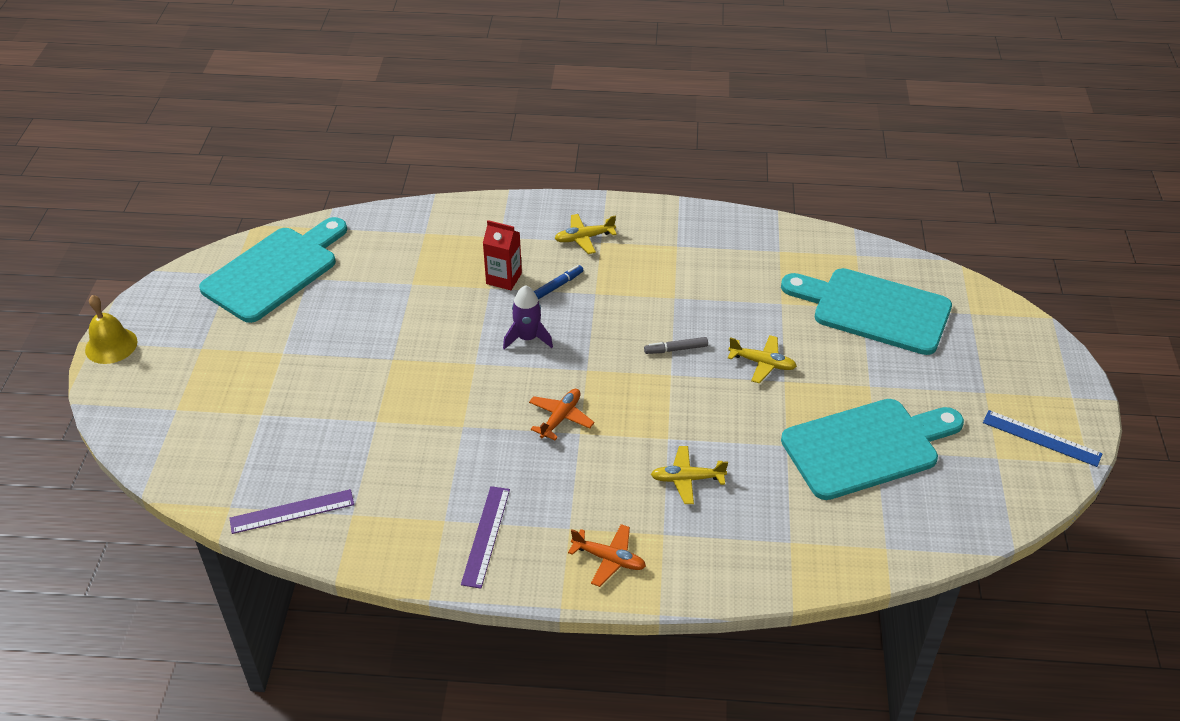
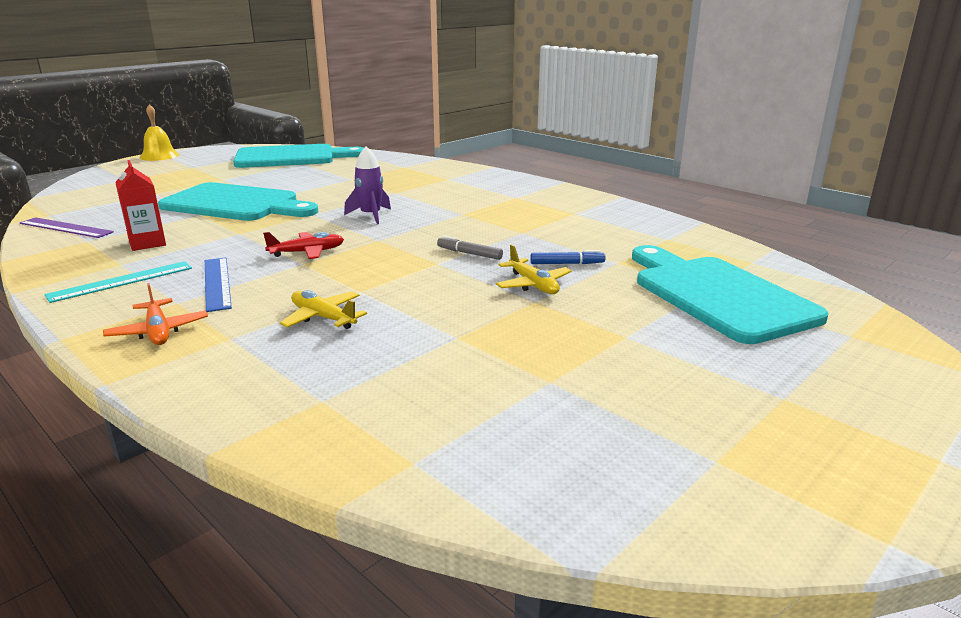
camera: 40 degrees right, 20 degrees down
(486, 536) = (121, 281): purple ruler -> turquoise ruler
(504, 278) = (412, 192): red carton -> red carton (147, 243)
(558, 285) = (443, 204): blue marker -> blue marker (567, 264)
(560, 418) = (307, 252): orange plane -> red plane
(584, 238) = (506, 193): yellow plane -> none
(867, 447) = (543, 374): turquoise cutting board -> turquoise cutting board (236, 204)
(1041, 438) = (825, 475): blue ruler -> blue ruler (217, 283)

